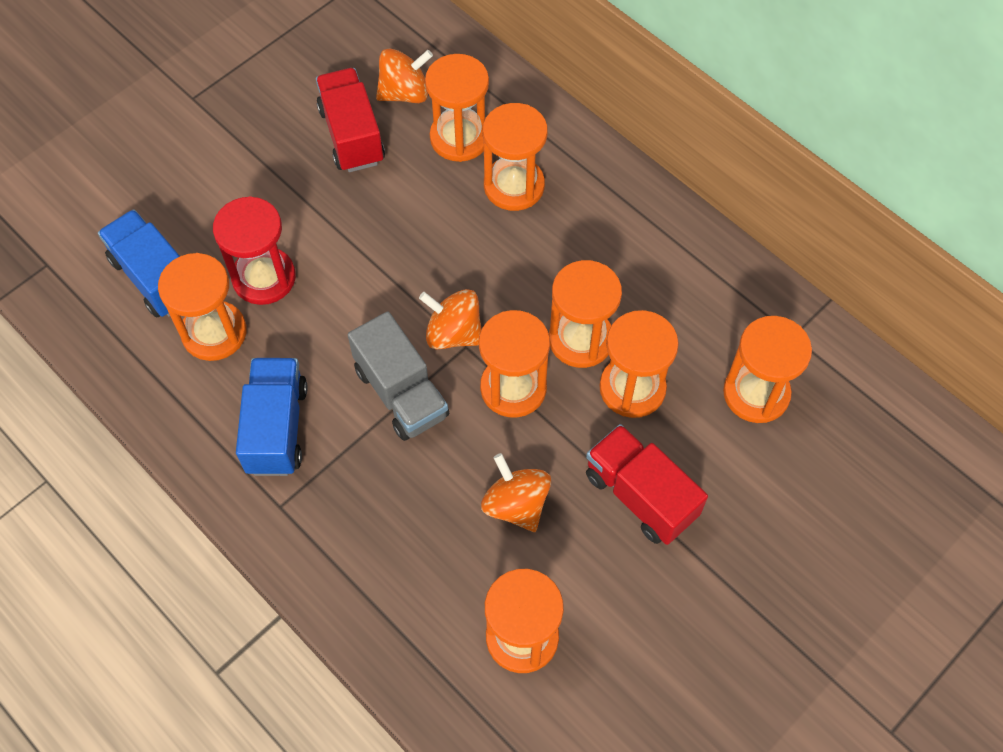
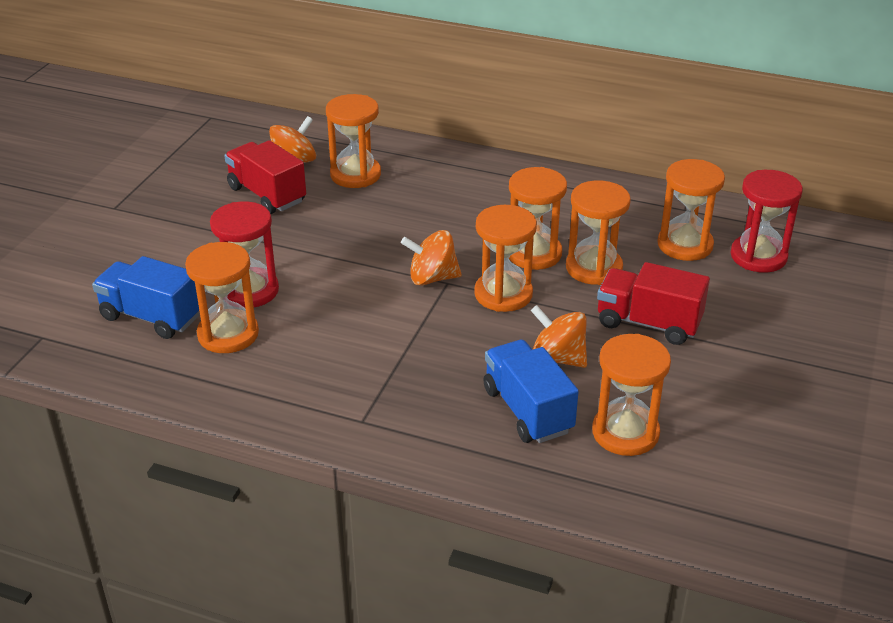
camera: 25 degrees left, 25 degrees down
(277, 428) = (325, 374): blue truck -> blue truck (527, 410)
(401, 393) = (415, 323): grey truck -> none
(514, 186) = (417, 188): orange hourglass -> none
(829, 445) = (758, 256): none -> red hourglass

